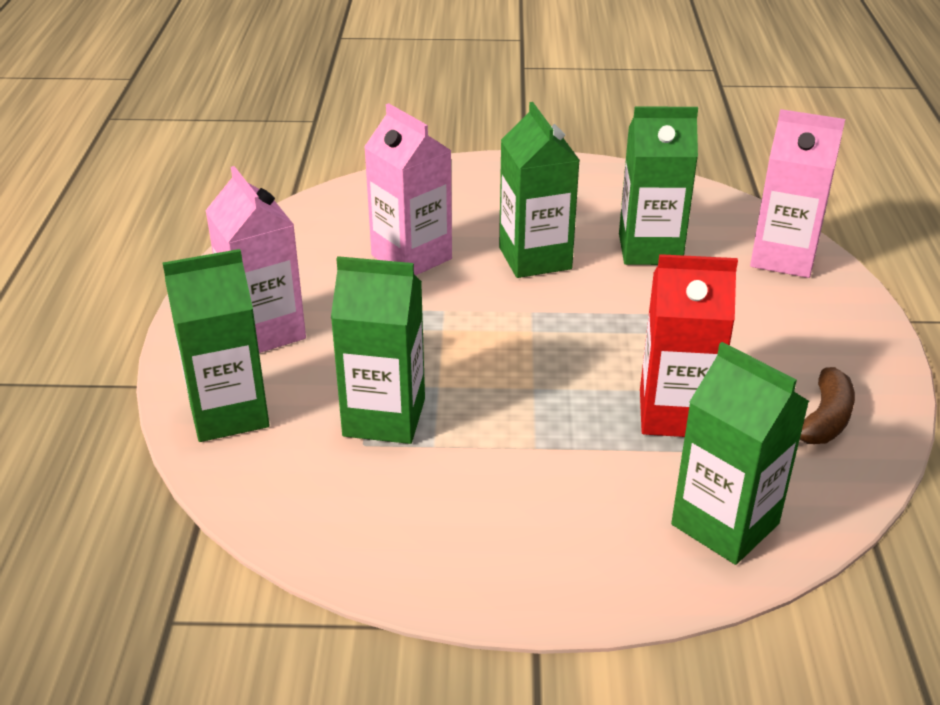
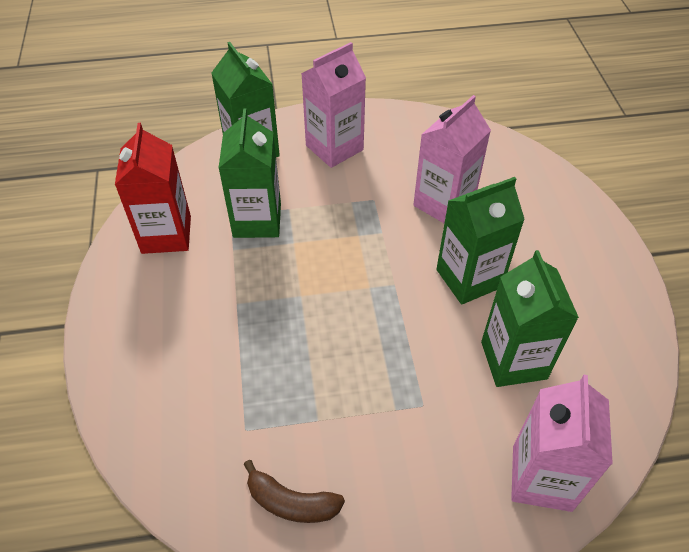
camera: 80 degrees right, 15 degrees up
(675, 413) = (284, 388): red carton -> red carton (166, 234)
(725, 524) = (165, 423): green carton -> none

